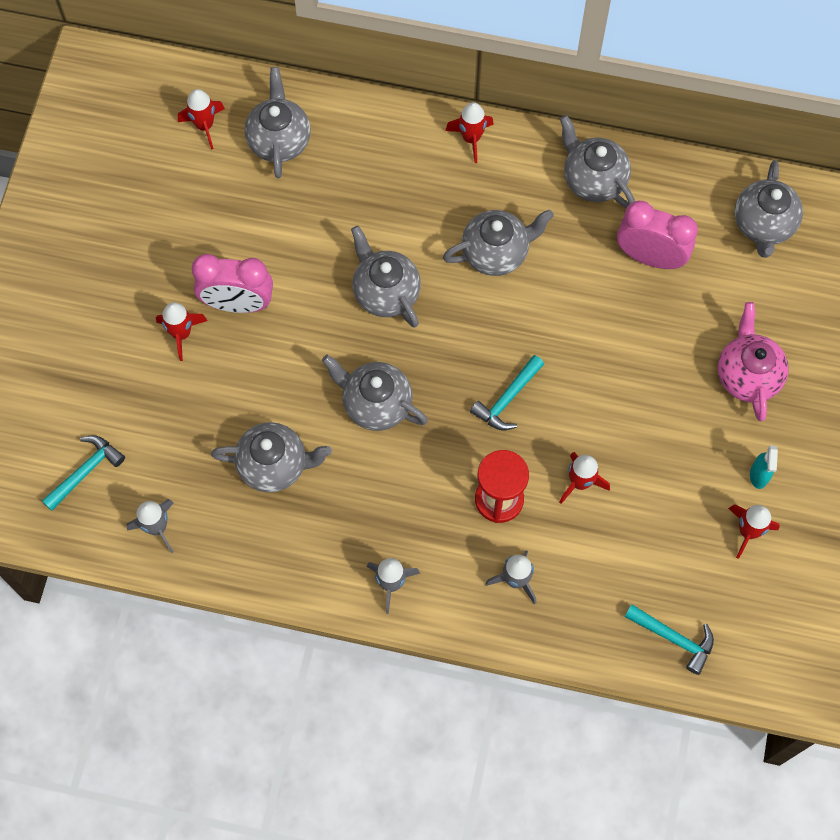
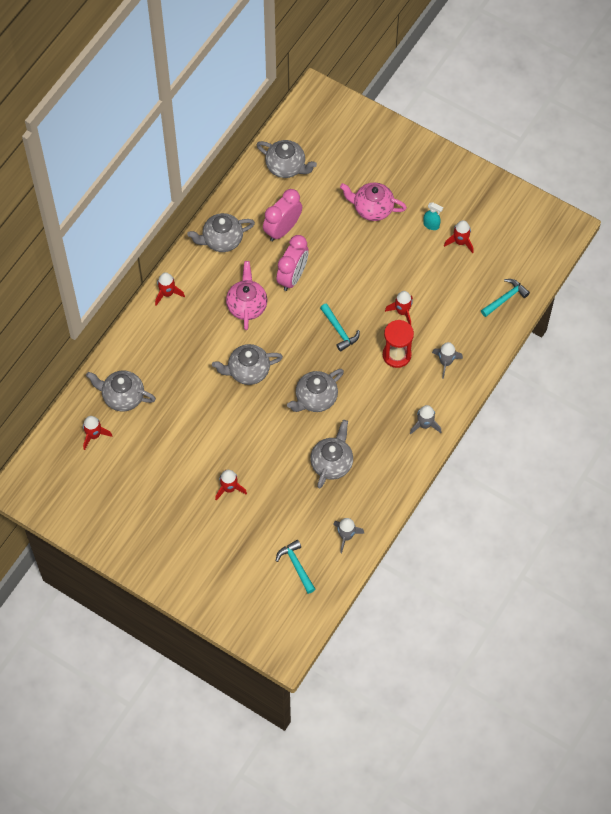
camera: 70 degrees left, 5 degrees down
(238, 304) = (222, 452): pink clock -> pink clock (292, 277)
(496, 252) = (247, 305): grey teapot -> pink teapot

